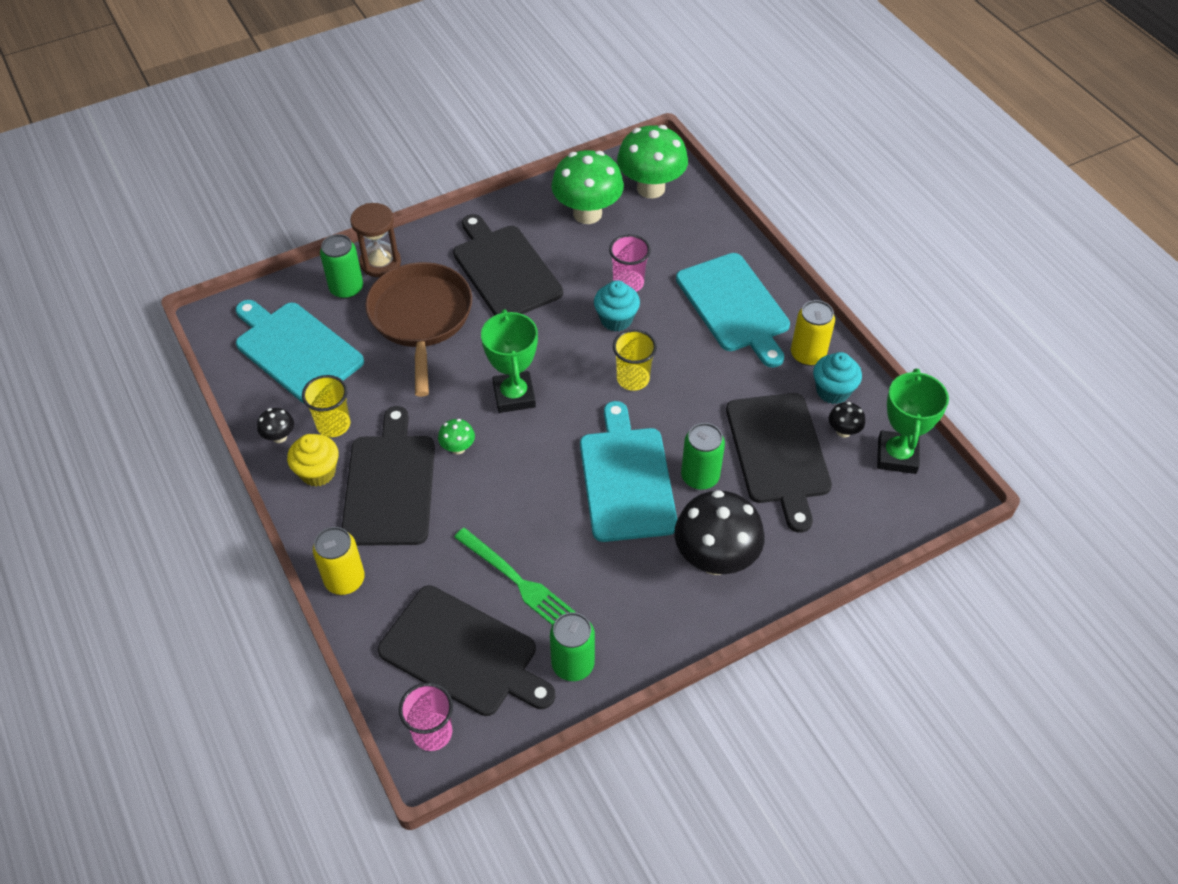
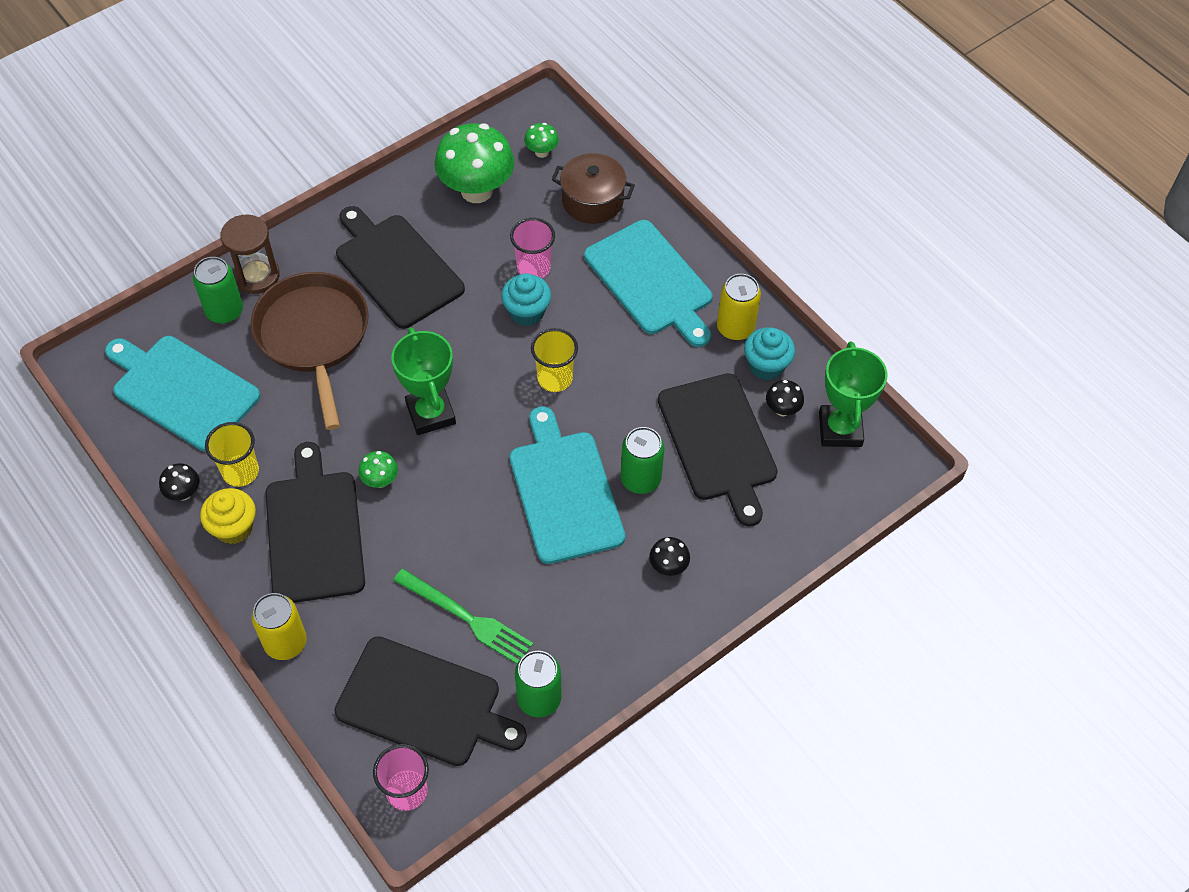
camera: 10 degrees left, 5 degrees up
(651, 188) = (541, 152): green mushroom -> green mushroom, size x0.44
(690, 233) = (592, 201): none -> brown pot
(715, 559) = (668, 566): black mushroom -> black mushroom, size x0.44

